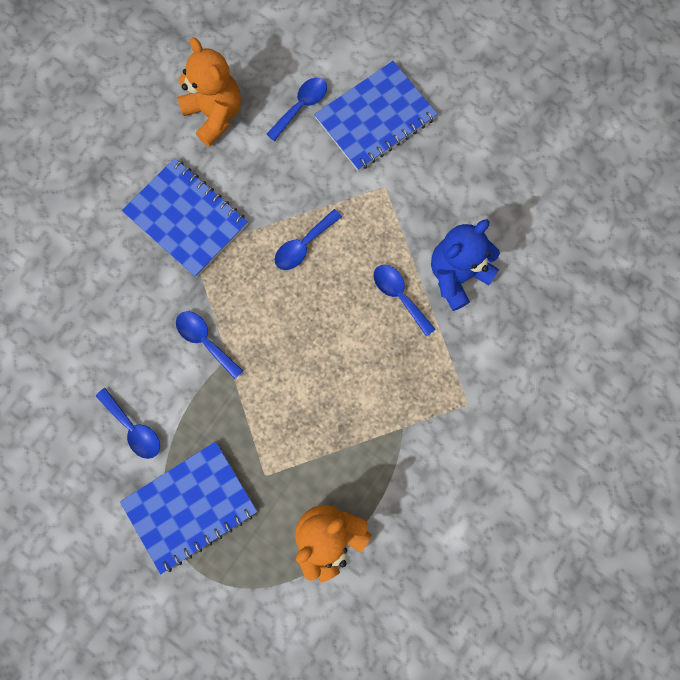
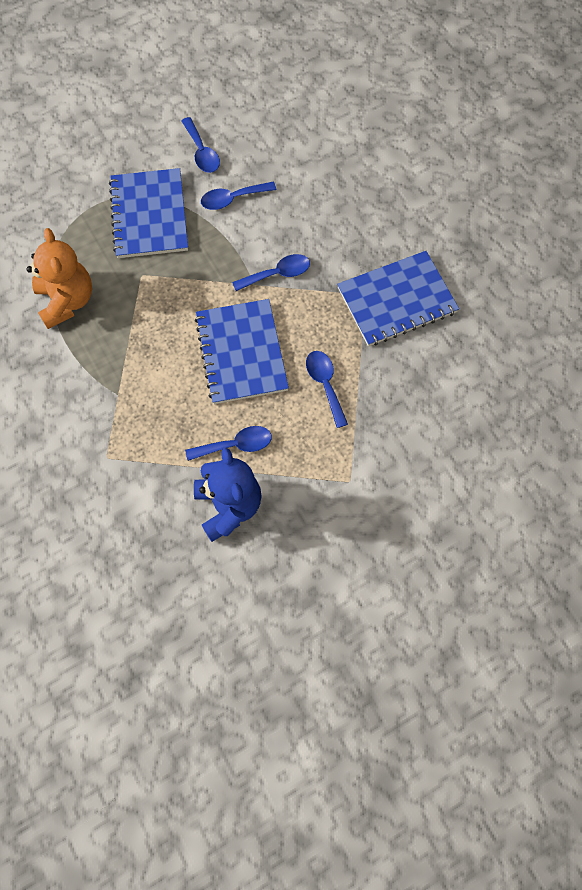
camera: 115 degrees right, 10 degrees down
(215, 115) = (492, 362): orange teddy bear -> none
(301, 106) = (469, 441): blue spoon -> blue spoon (202, 152)
(375, 118) = (427, 506): blue notebook -> blue notebook (241, 353)

